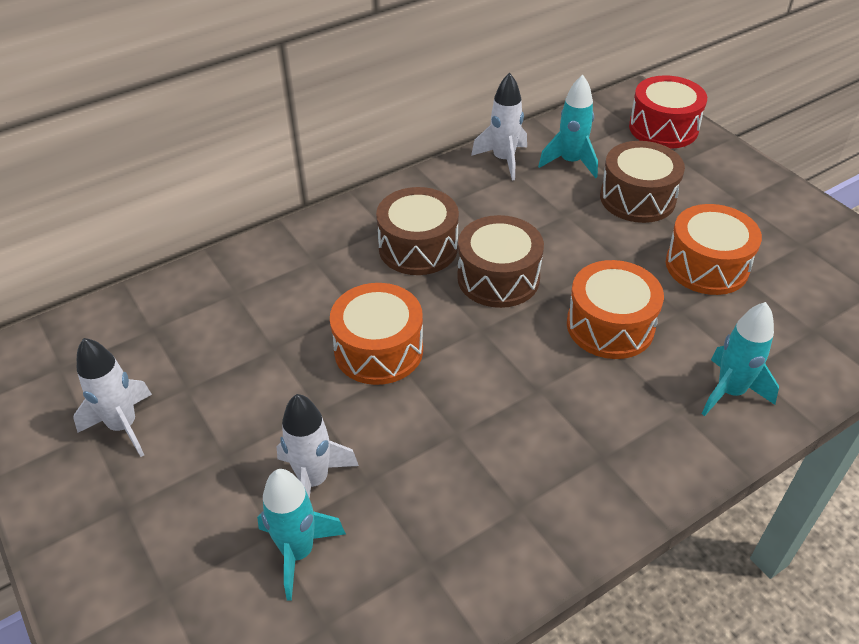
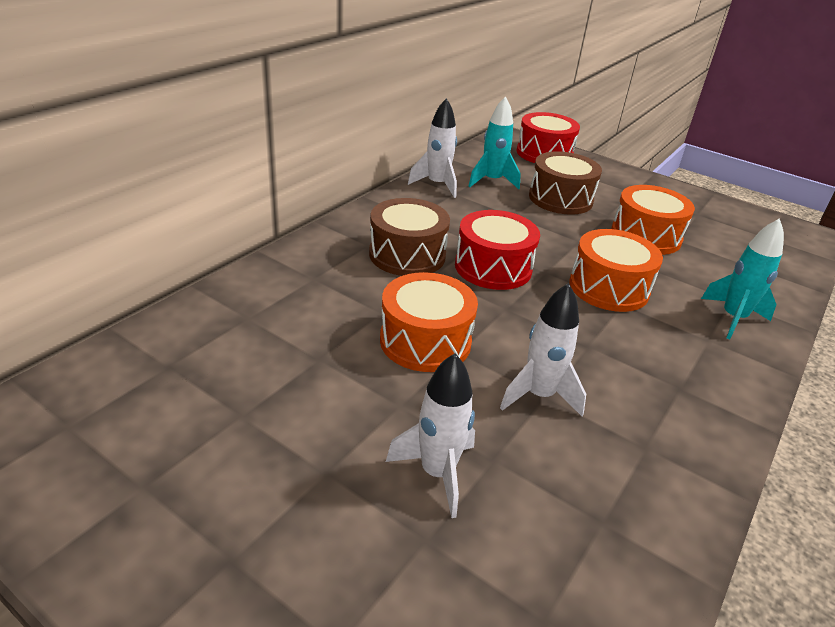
camera: 25 degrees left, 10 degrees down
(123, 426) = (183, 471): white rocket -> white rocket (539, 395)
(298, 552) = (466, 550): turquoise rocket -> none
(498, 278) = (493, 267): brown drum -> red drum

